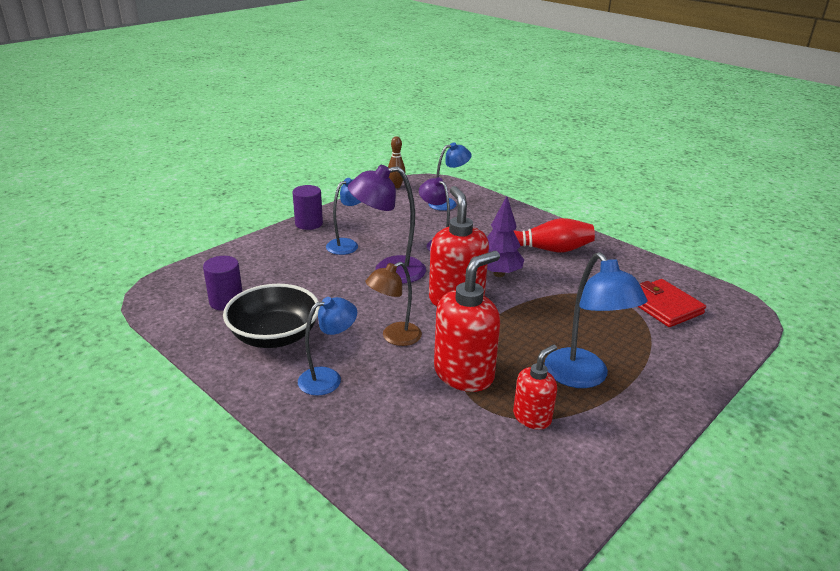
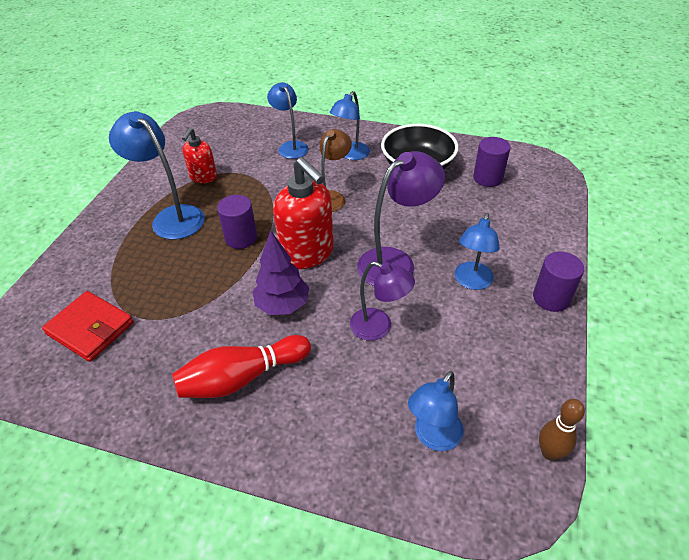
camera: 155 degrees right, 15 degrees up
(391, 421) = (290, 146): none -> blue lamp
(464, 374) = (262, 189): red soap dispenser -> none
(512, 331) = (241, 238): none -> purple cylinder

